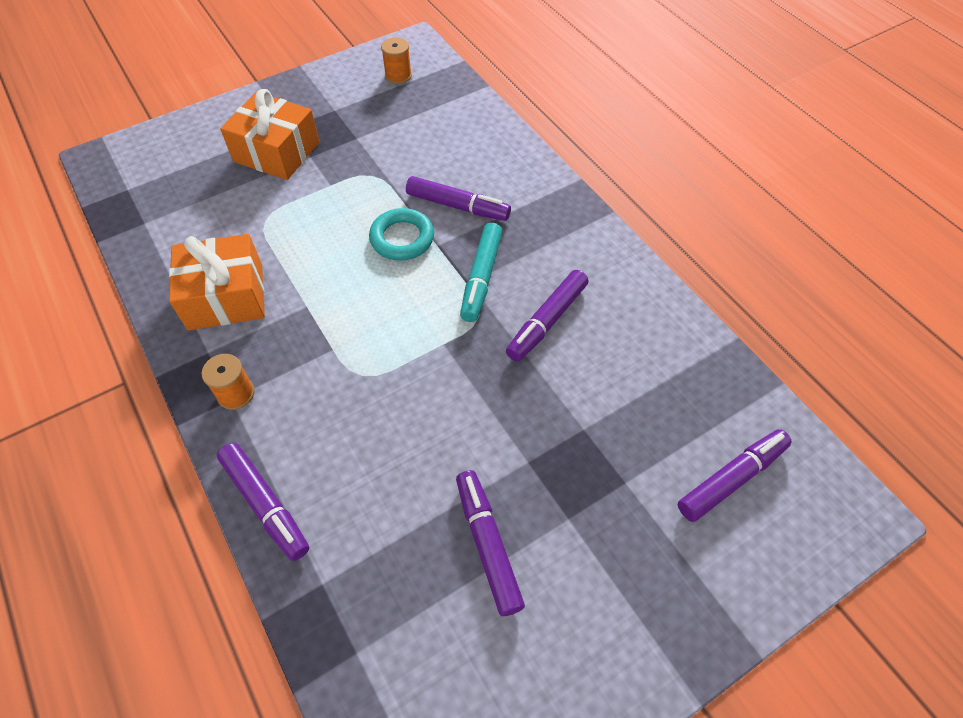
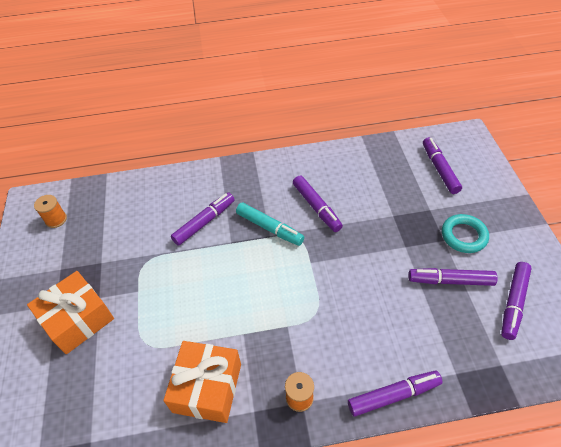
camera: 65 degrees left, 5 degrees down
(402, 238) = (214, 260): turquoise ring -> turquoise ring (463, 236)
(482, 658) = (513, 303): none -> purple marker

